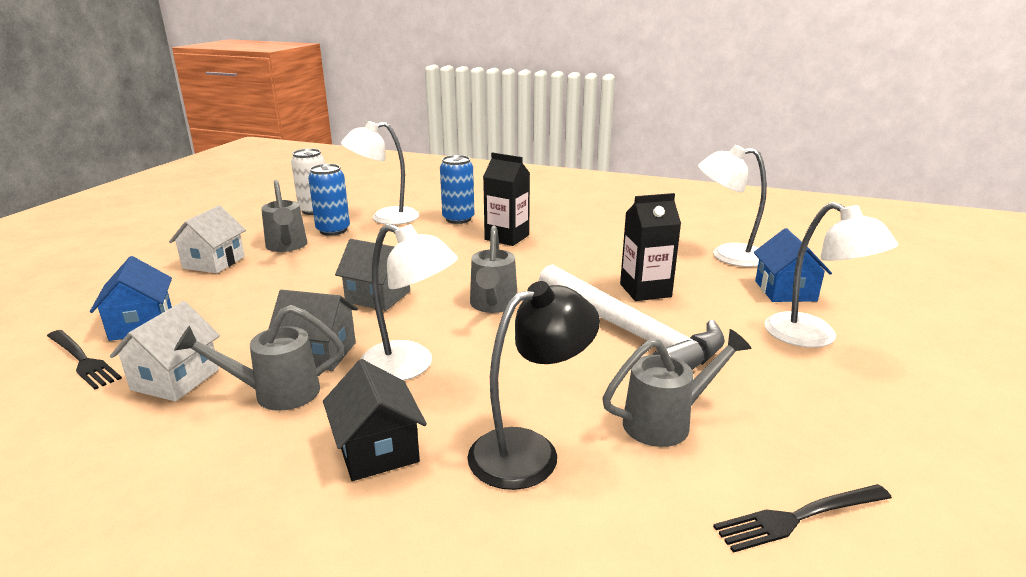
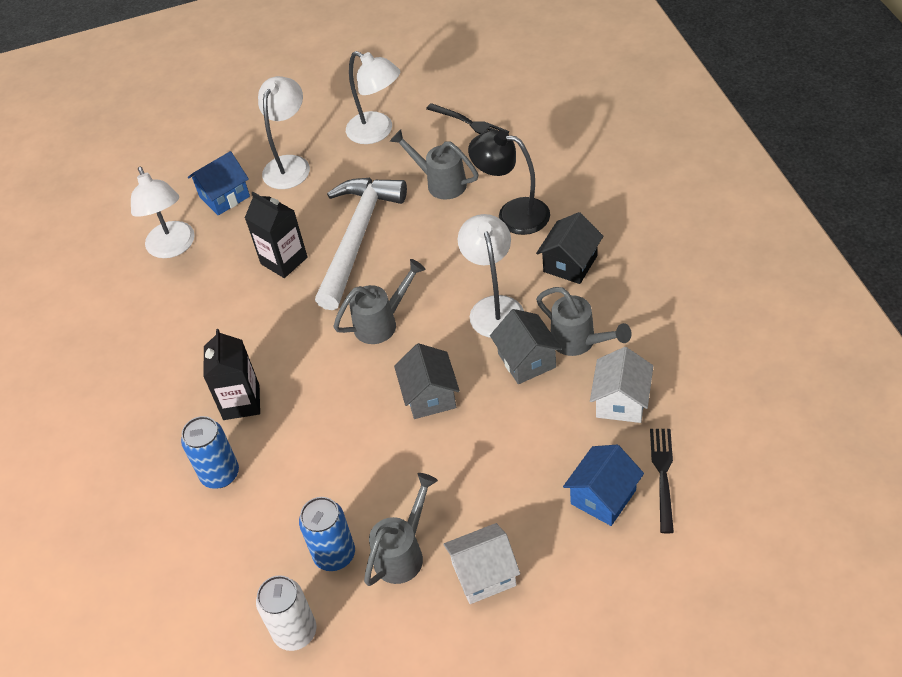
camera: 120 degrees left, 25 degrees up
(175, 379) = (621, 401): white house -> white house turned 60 degrees counterclockwise
(385, 218) = (265, 541): white lamp -> white lamp (377, 132)

